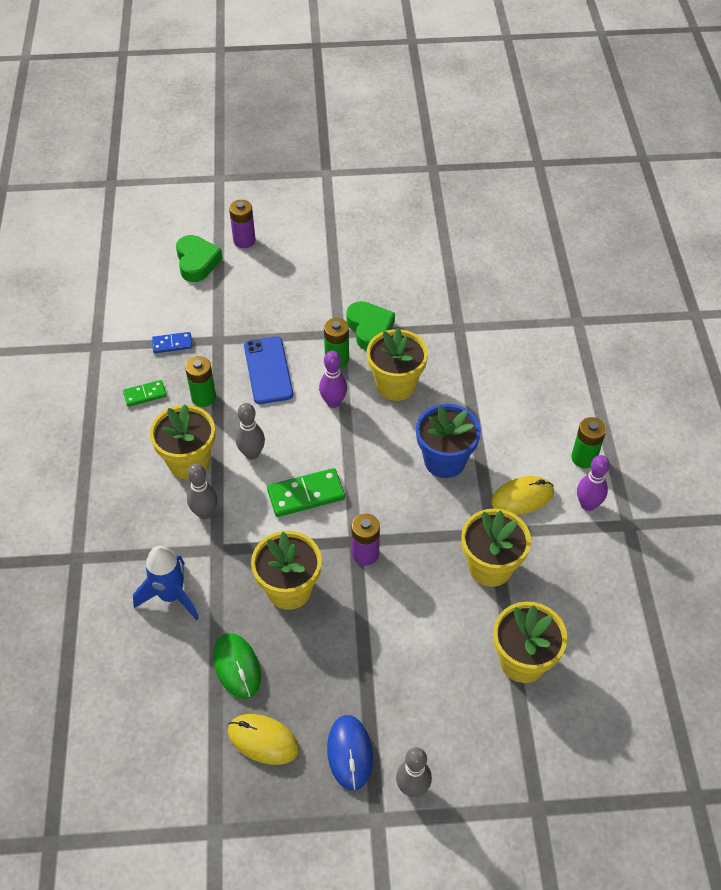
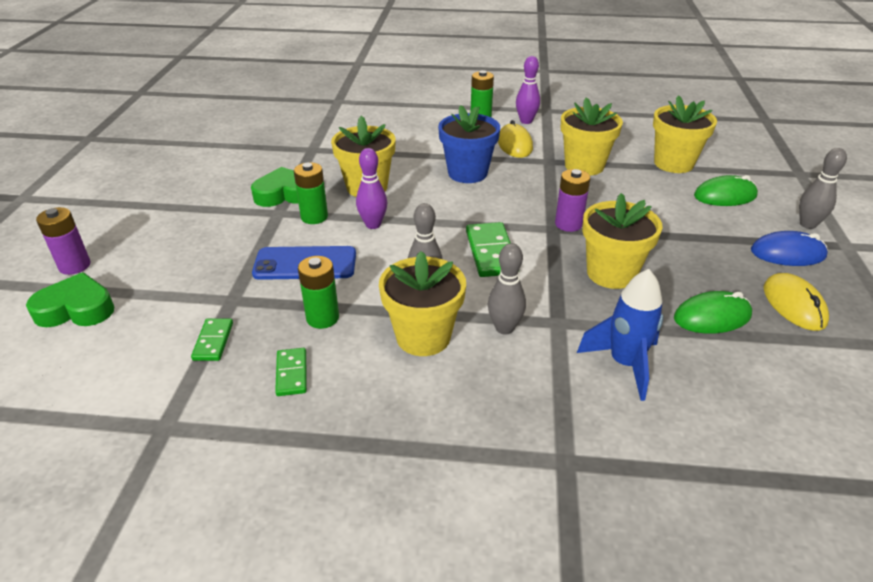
camera: 80 degrees left, 15 degrees down
(172, 344) = (213, 341): blue domino -> green domino
(263, 740) = (794, 305): yellow mouse -> yellow mouse turned 45 degrees counterclockwise
(457, 708) = (725, 196): none -> green mouse

